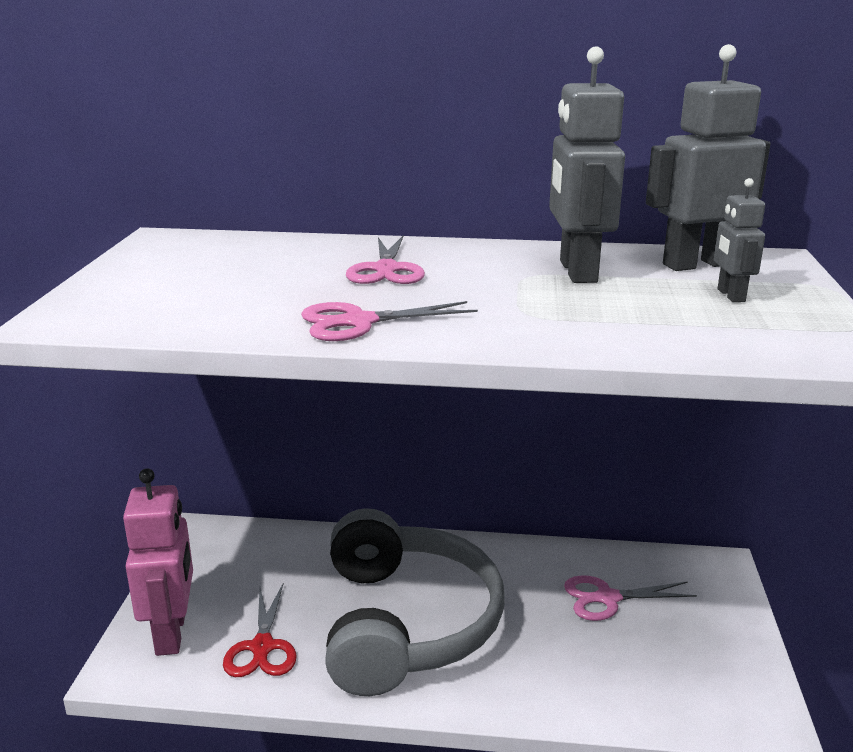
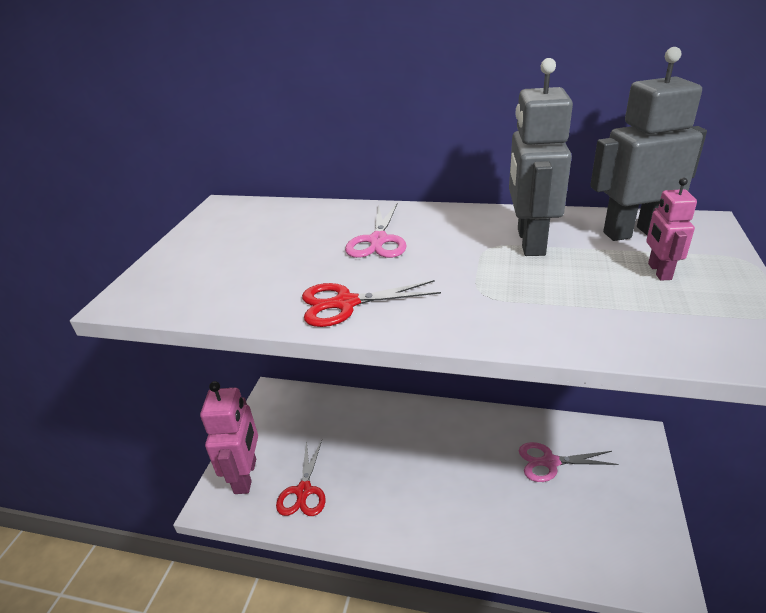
camera: 10 degrees right, 10 degrees up
(359, 322) = (346, 303): pink scissors -> red scissors
(405, 623) = (402, 476): grey headphones -> none
(730, 295) = (659, 271): grey robot -> pink robot

